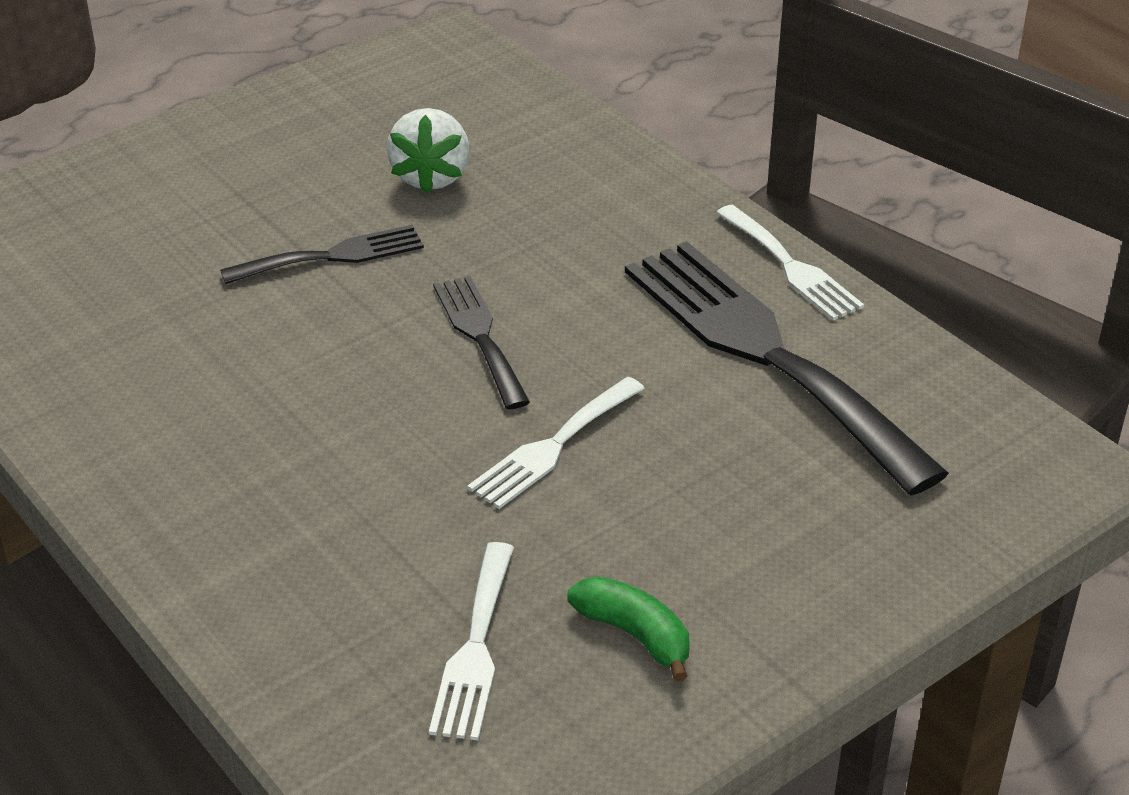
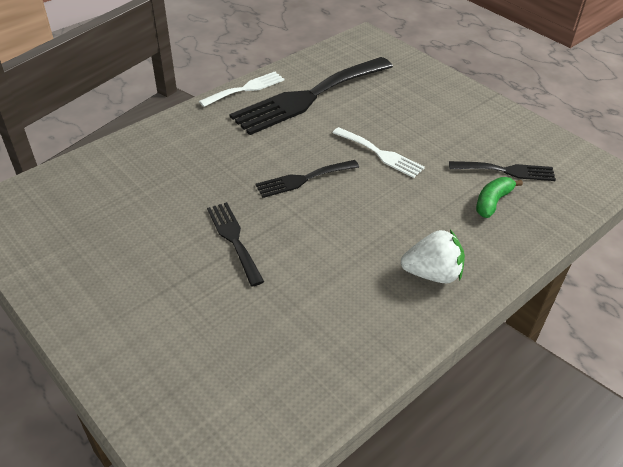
camera: 95 degrees left, 5 degrees up
(431, 177) = (156, 205): white strawberry -> white strawberry (432, 273)
(475, 649) = (506, 171): white fork -> black fork
(634, 634) = (483, 131): green banana -> green banana (492, 202)

